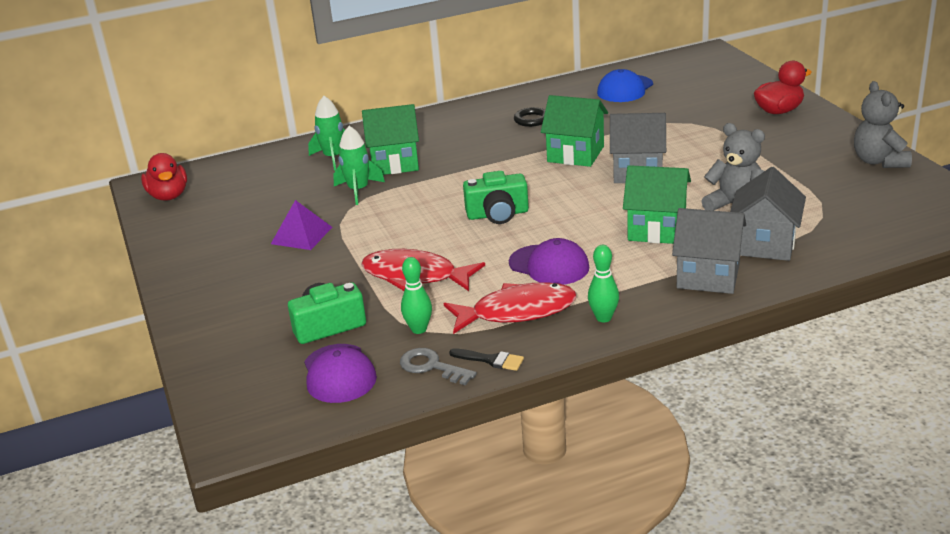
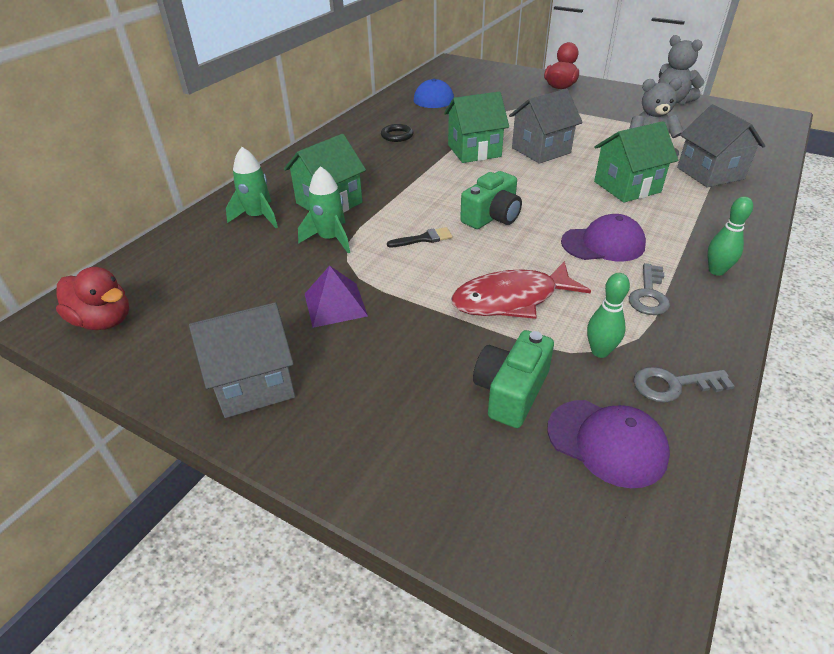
camera: 40 degrees left, 10 degrees up
(491, 360) = (706, 351): black brush -> black brush (424, 239)
(517, 312) = (649, 295): red fish -> grey key
(708, 276) = (720, 208): grey house -> grey house (254, 383)

